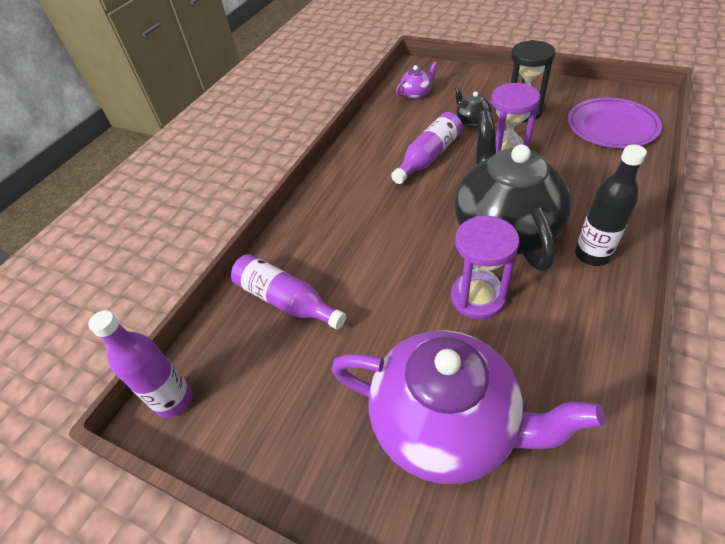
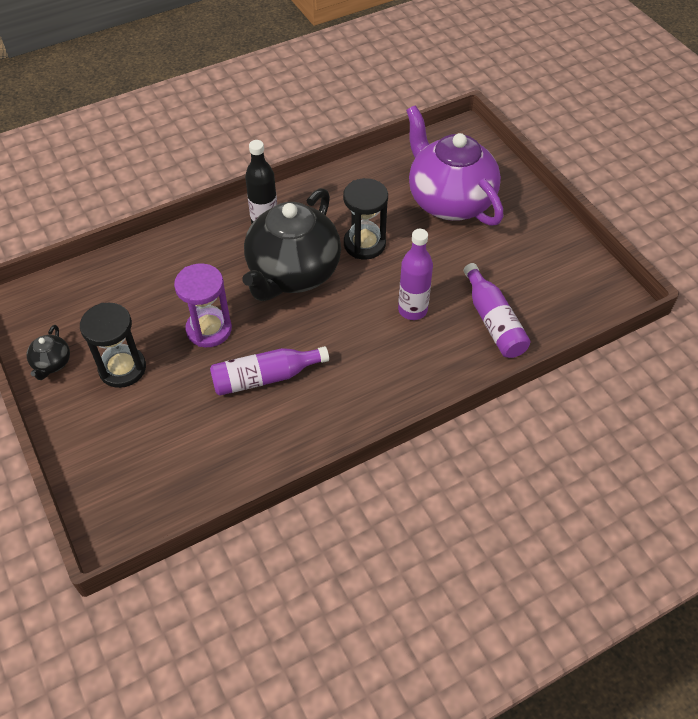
camera: 150 degrees left, 5 degrees up
(174, 400) = (605, 301): purple bottle -> purple bottle (412, 310)
(416, 94) = (172, 480): purple teapot -> none
(472, 121) = (177, 391): black teapot -> black teapot (52, 363)
(477, 298) = (364, 244): purple hourglass -> black hourglass
(611, 127) = (90, 297): purple plate -> none

